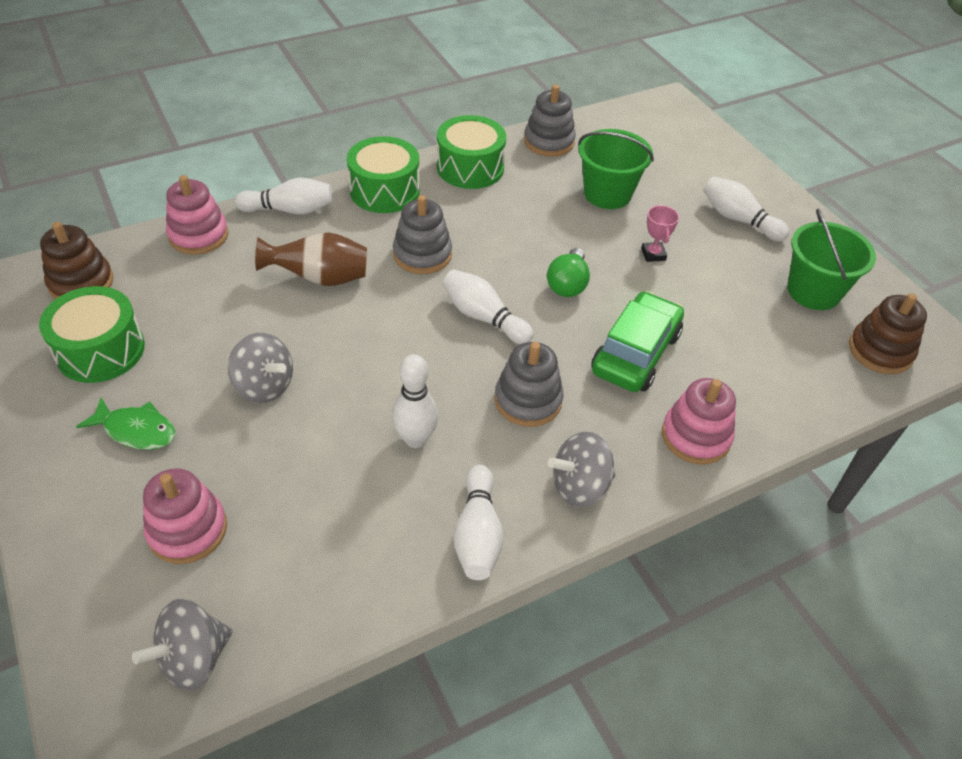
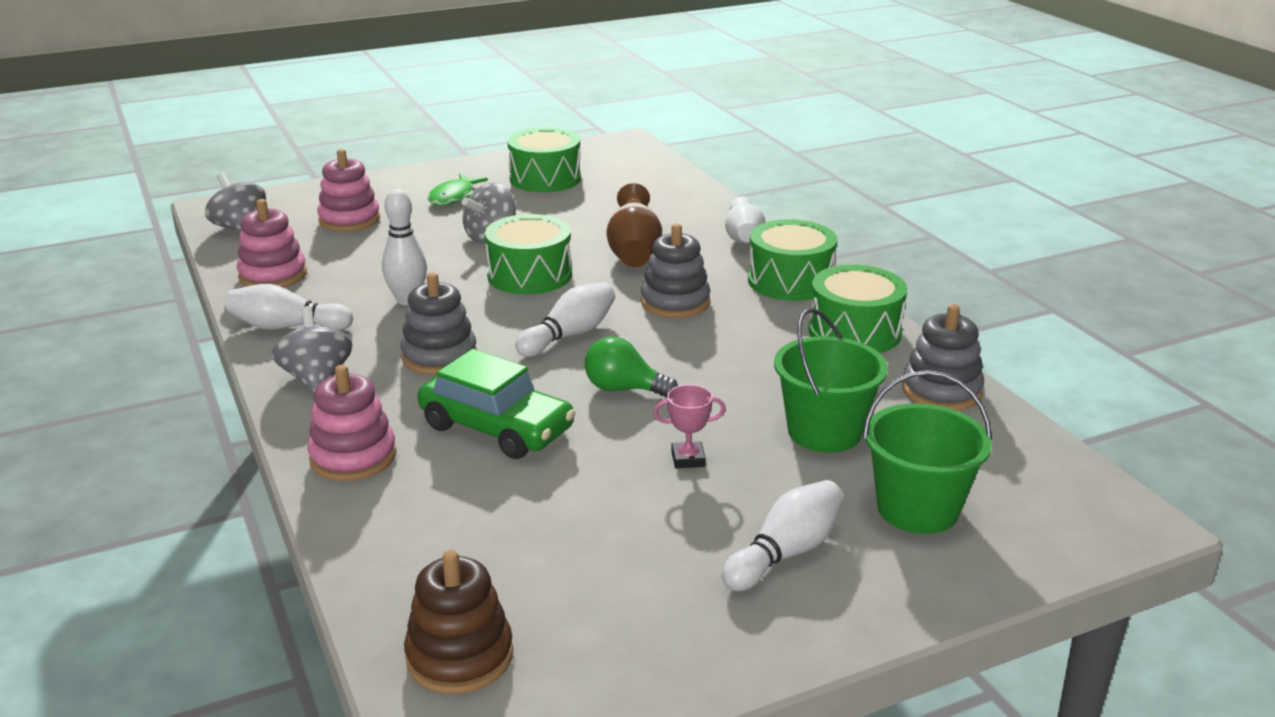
camera: 95 degrees right, 20 degrees down
(81, 283) = (627, 165): brown stacking toy -> none
(199, 235) = (695, 200): pink stacking toy -> pink stacking toy (273, 275)
(363, 349) = (529, 275): none -> green drum
(813, 291) = (605, 607): green bucket -> green bucket (917, 509)

